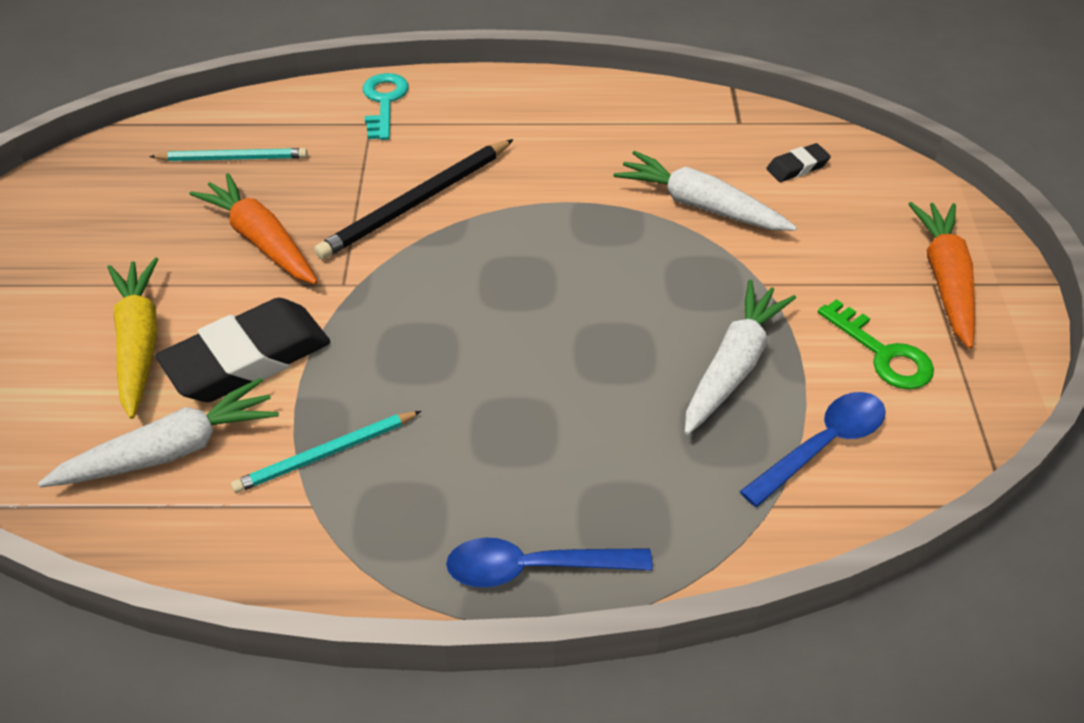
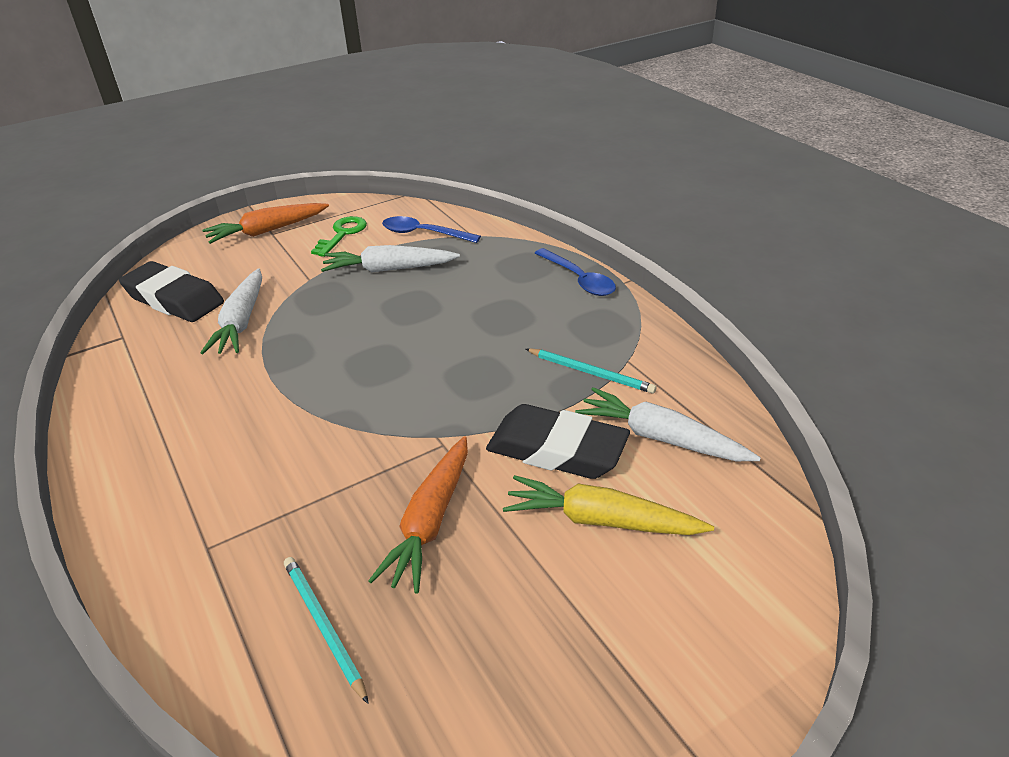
camera: 120 degrees left, 10 degrees down
(139, 343) = (601, 520): yellow carrot -> yellow carrot turned 60 degrees clockwise
(384, 102) = (162, 557): turquoise key -> none
(416, 203) = (318, 453): black pencil -> none
(797, 167) = (174, 299): black eraser -> black eraser, size x2.21

